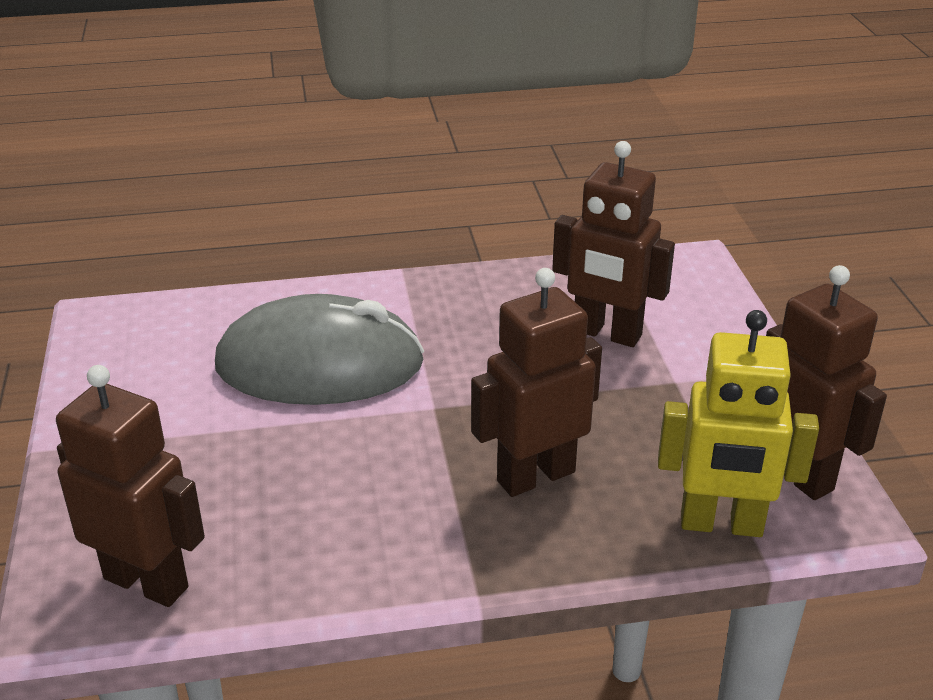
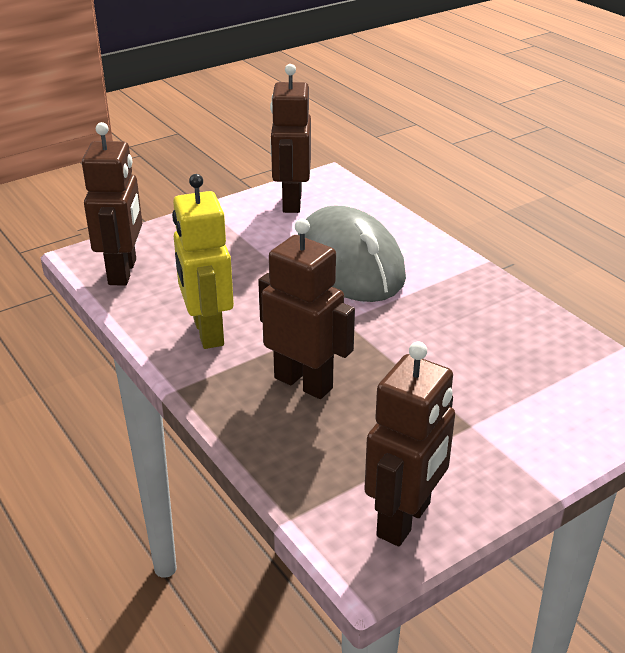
camera: 65 degrees right, 0 degrees up
(606, 334) = (501, 374): brown robot -> brown robot (291, 202)
(721, 524) = (312, 487): yellow robot -> yellow robot (207, 332)

